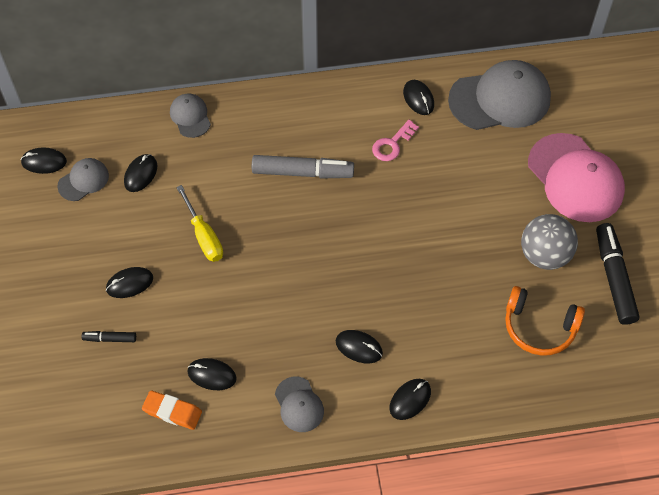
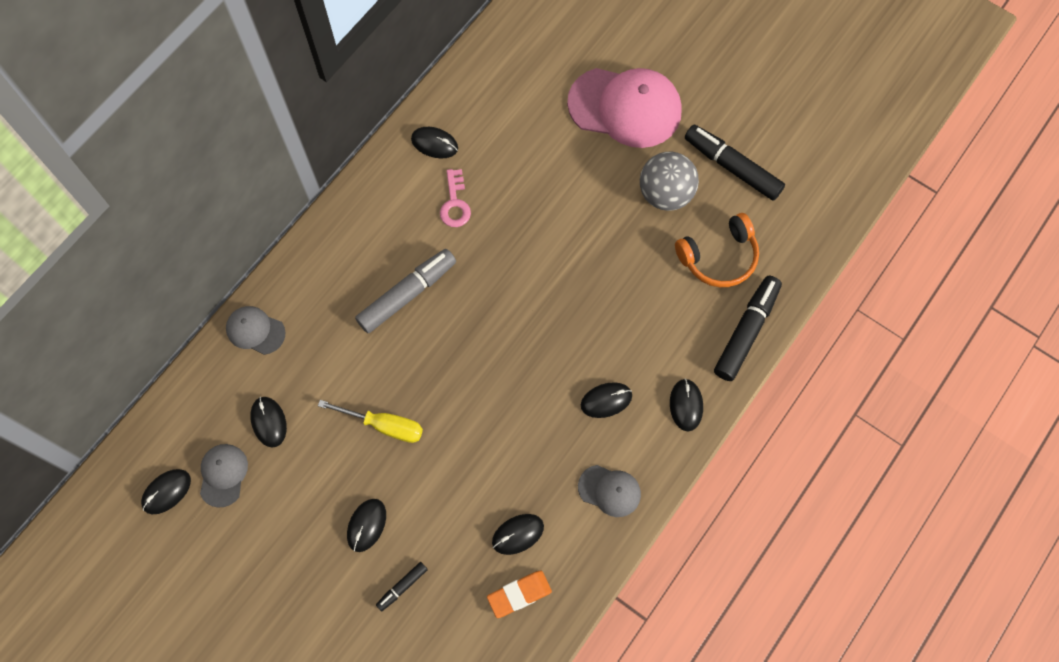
camera: 45 degrees left, 10 degrees up
(500, 99) = (500, 87): grey cap -> none
(506, 392) = (746, 331): none -> black marker

